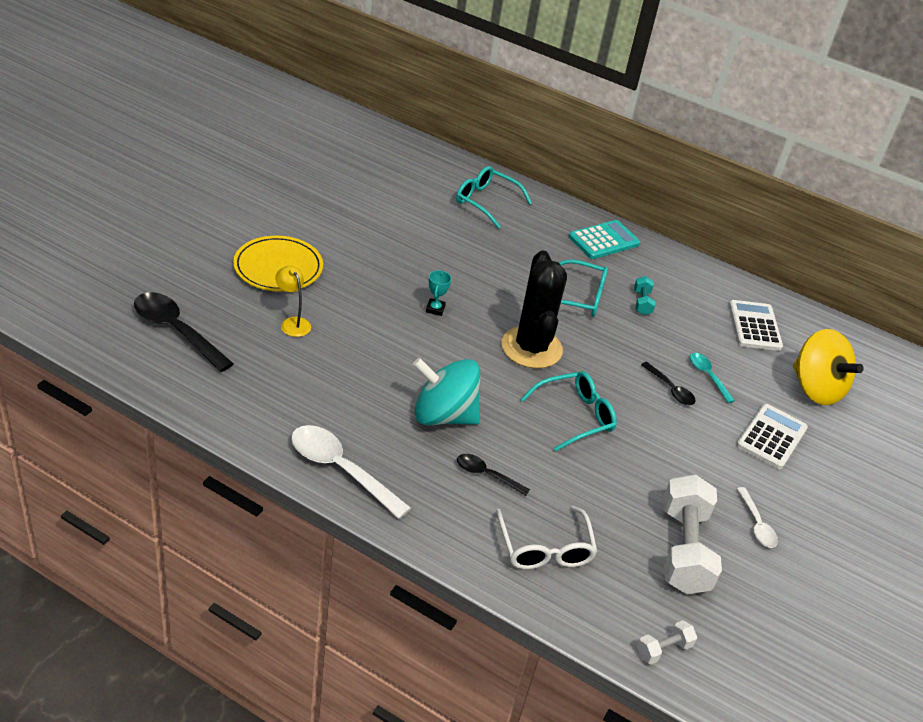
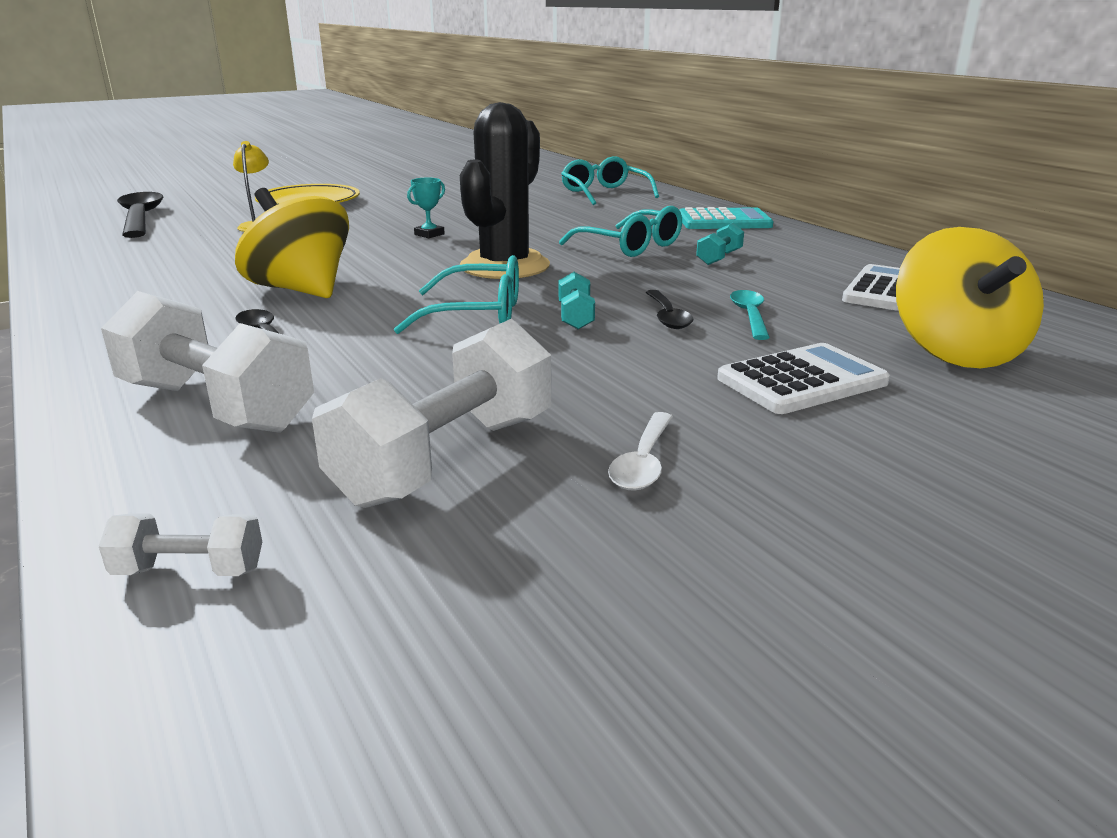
camera: 35 degrees right, 15 degrees down
(340, 469) = (101, 303): white spoon -> none
(443, 415) = (301, 290): turquoise spinning top -> yellow spinning top
(545, 548) = (216, 407): white glasses -> white dumbbell
(626, 403) = (576, 317): none -> turquoise dumbbell

